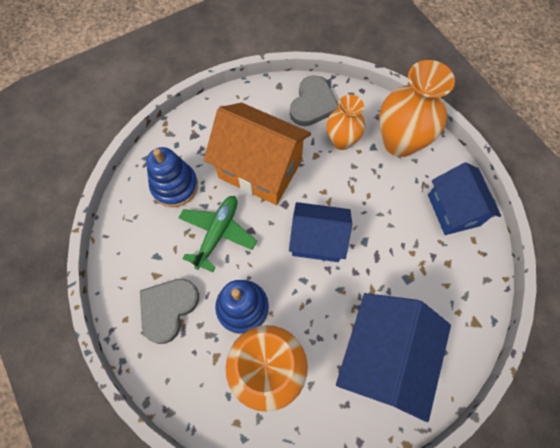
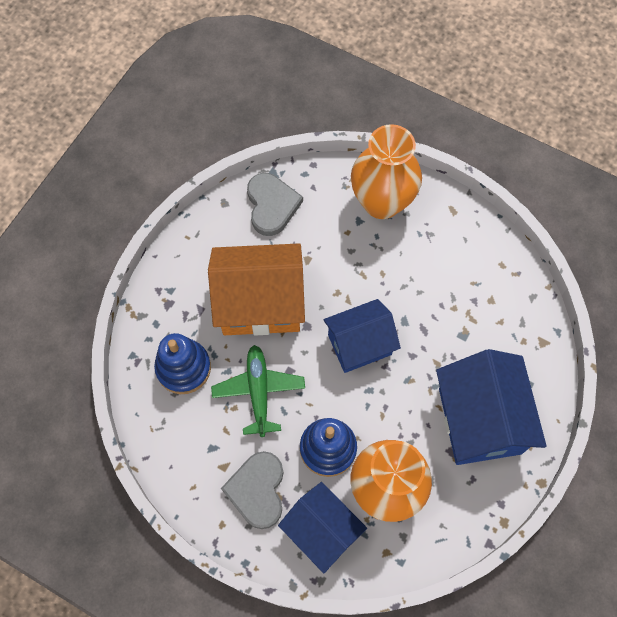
camera: 30 degrees left, 0 degrees up
(341, 141) = (324, 230): orange vase -> none
(453, 210) = (469, 245): blue house -> blue house (322, 531)

